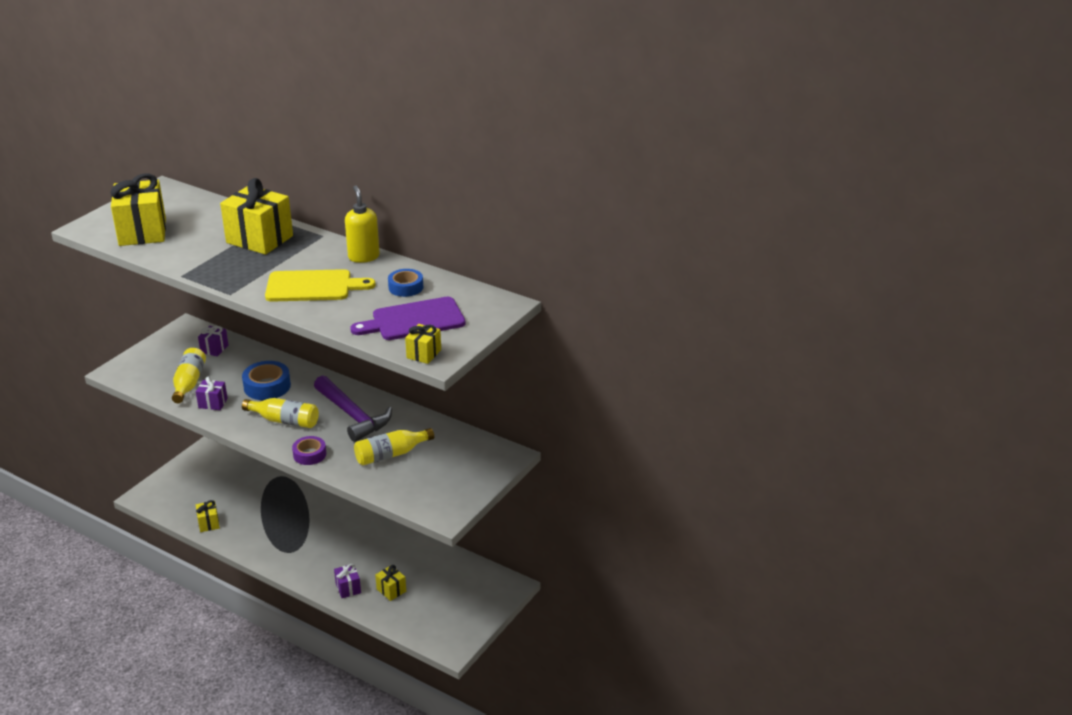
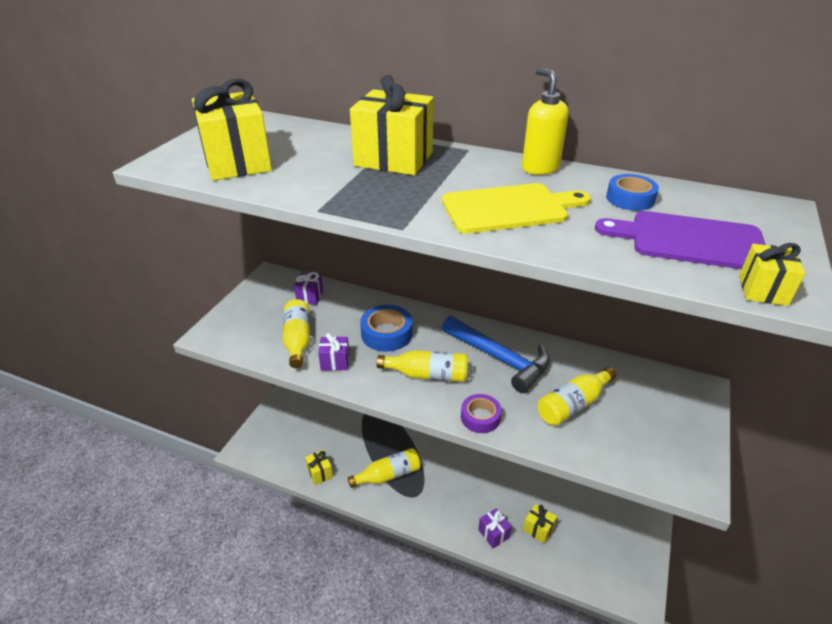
camera: 10 degrees left, 5 degrees up
(272, 533) = (388, 475): none -> yellow bottle
(352, 415) = (499, 358): purple hammer -> blue hammer
(414, 320) = (689, 240): purple cutting board -> purple cutting board turned 45 degrees clockwise

